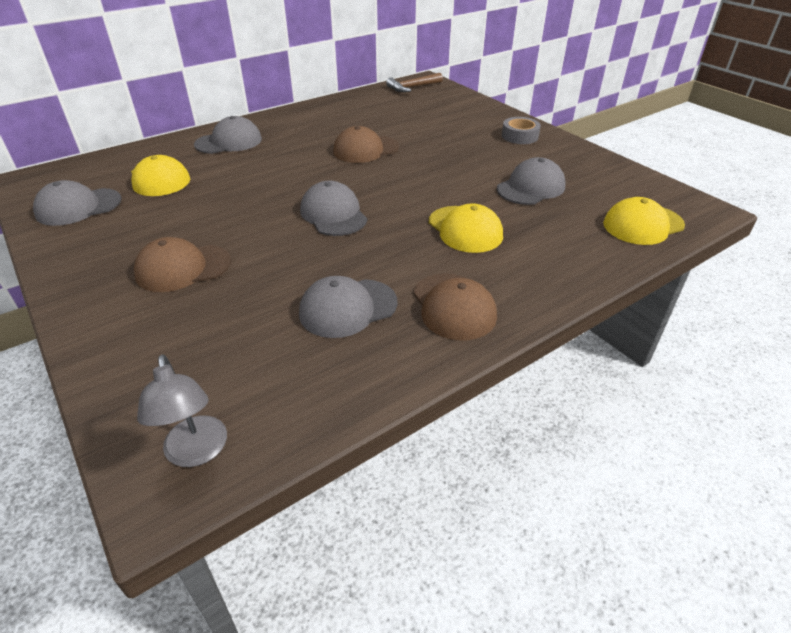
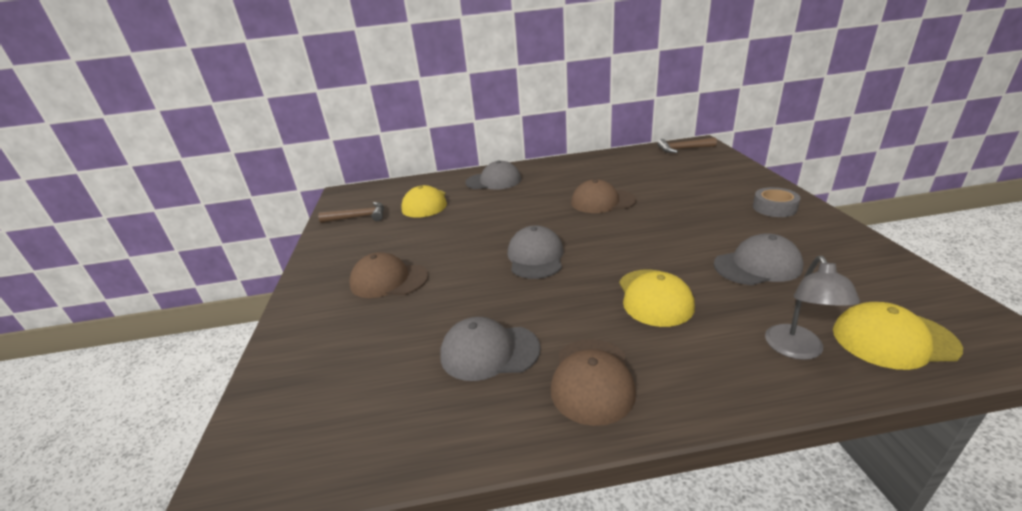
camera: 30 degrees right, 10 degrees down
(78, 207) = (359, 217): grey cap -> brown hammer
(197, 452) = (280, 453): grey lamp -> grey lamp (797, 350)

